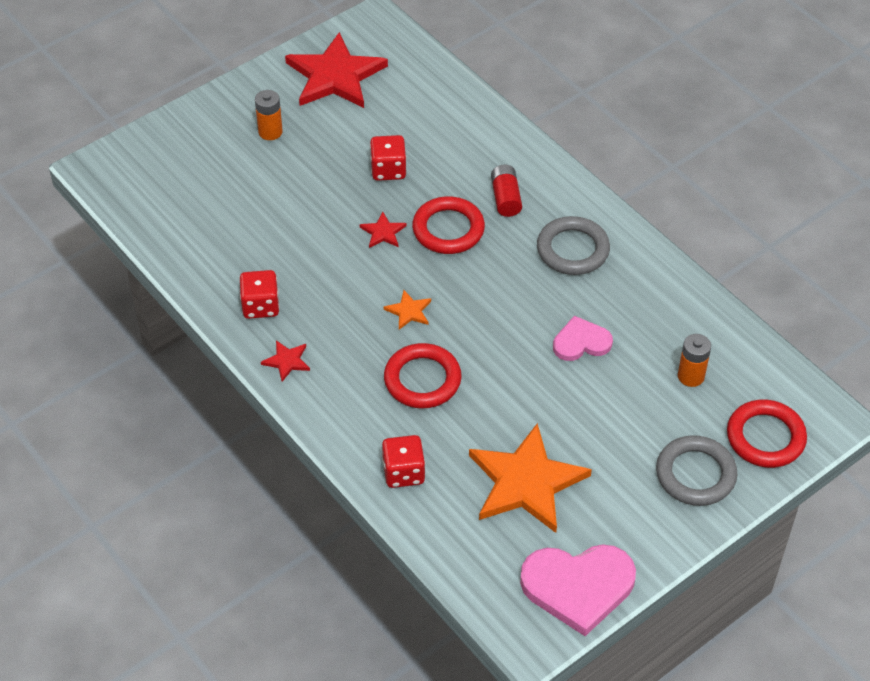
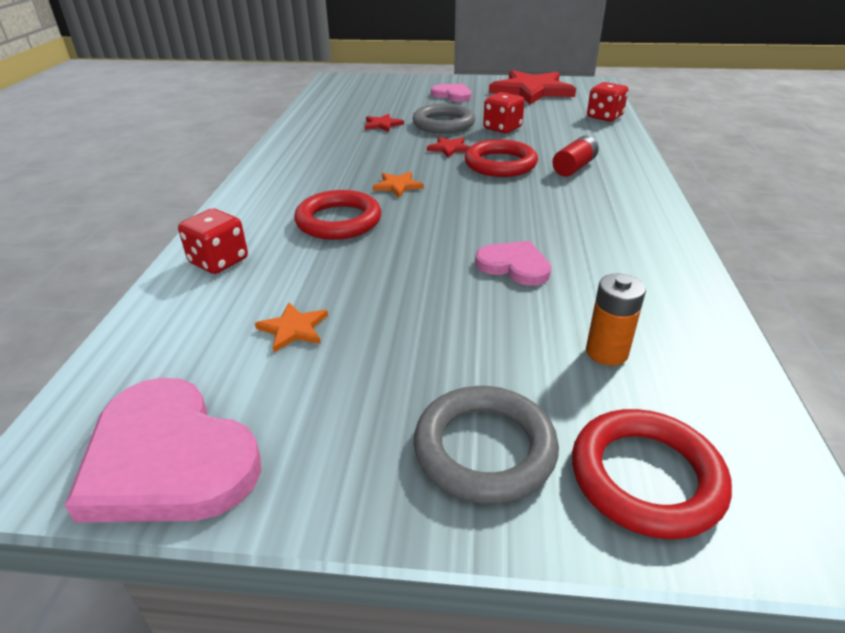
camera: 45 degrees right, 15 degrees down
(260, 306) = (310, 145): red dice -> red dice (604, 117)
(270, 132) = (452, 95): orange battery -> pink heart
(287, 361) = (273, 171): red star -> red star (382, 125)
(526, 482) = (293, 329): orange star -> orange star, size x0.42
(572, 250) = (594, 212): grey ring -> grey ring (443, 124)

